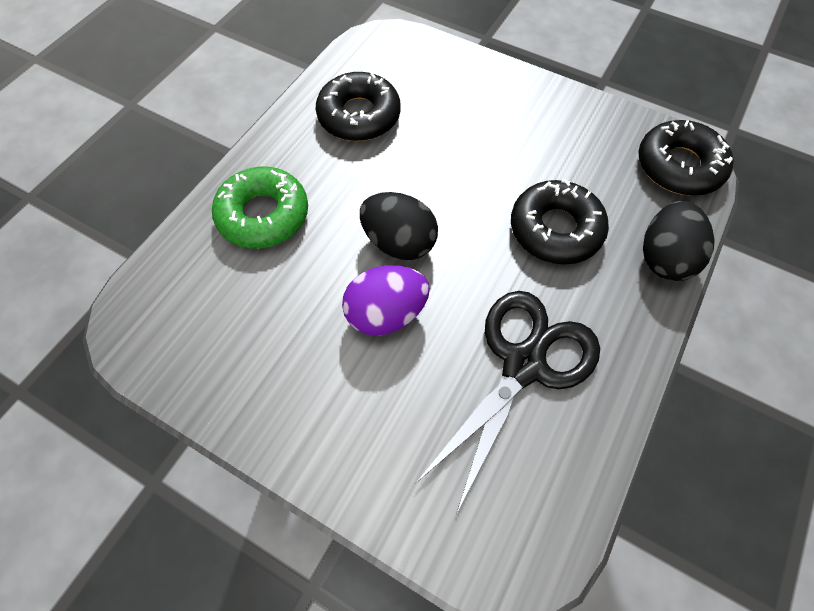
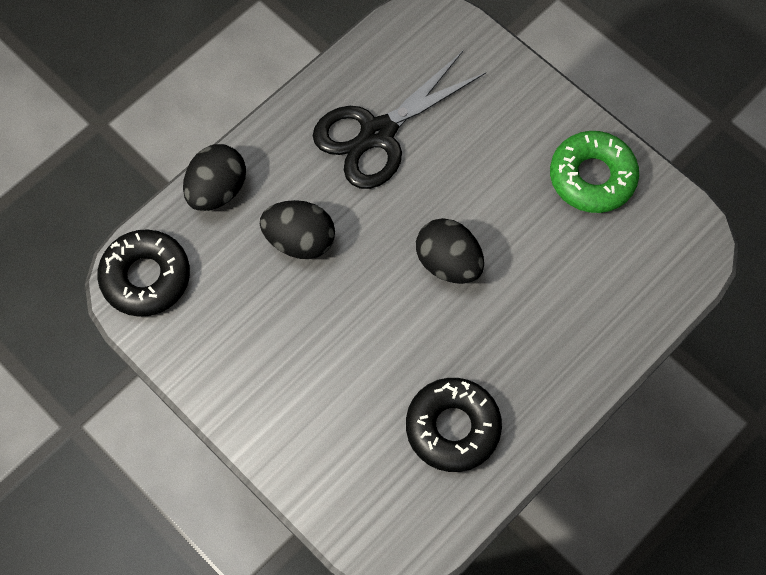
camera: 165 degrees left, 5 degrees up
(263, 215) = (572, 324): green donut -> green donut (592, 177)
(386, 314) = (476, 200): purple egg -> none
(555, 229) = (300, 240): black donut -> black egg

